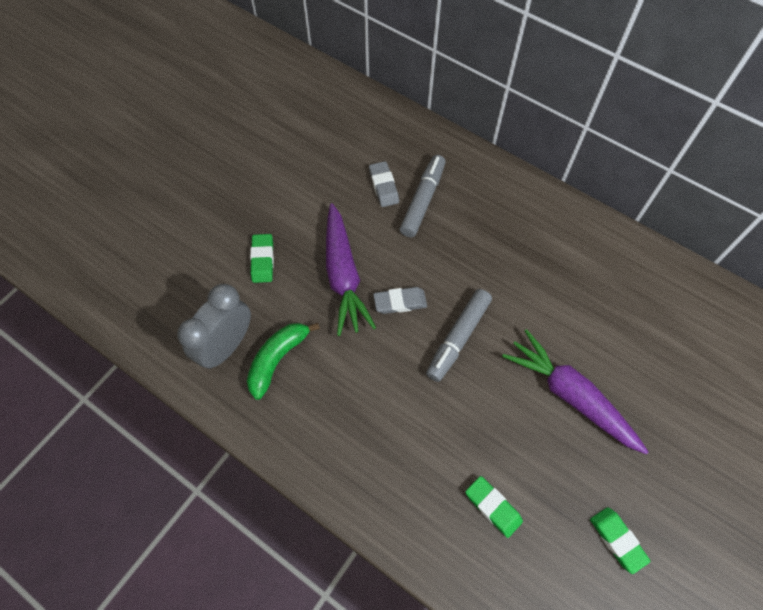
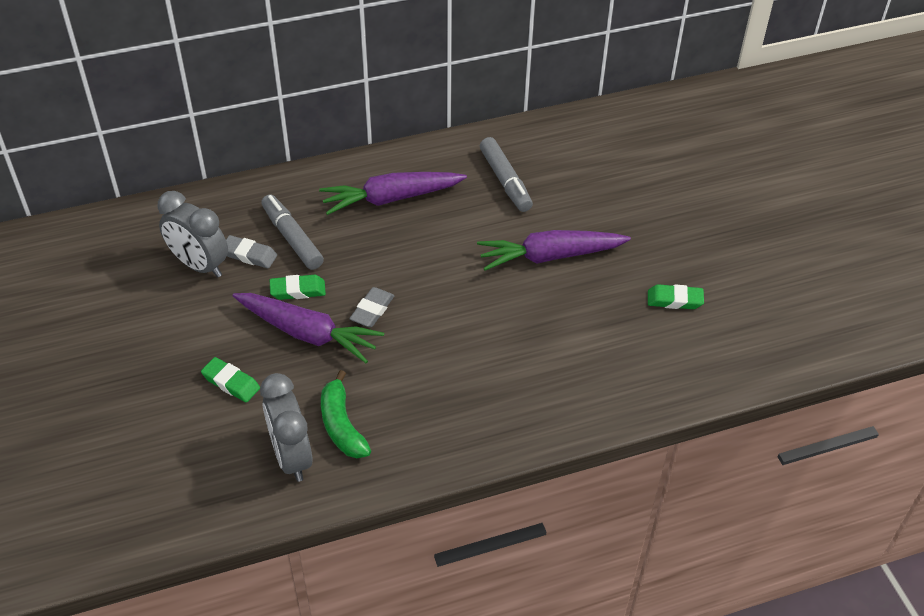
camera: 55 degrees left, 15 degrees down
(349, 165) = (199, 265): none -> grey clock
(458, 338) = (440, 293): grey marker -> grey marker (505, 181)
(493, 507) = (593, 355): green eraser -> green eraser (298, 290)
(521, 235) = (391, 198): none -> purple carrot

